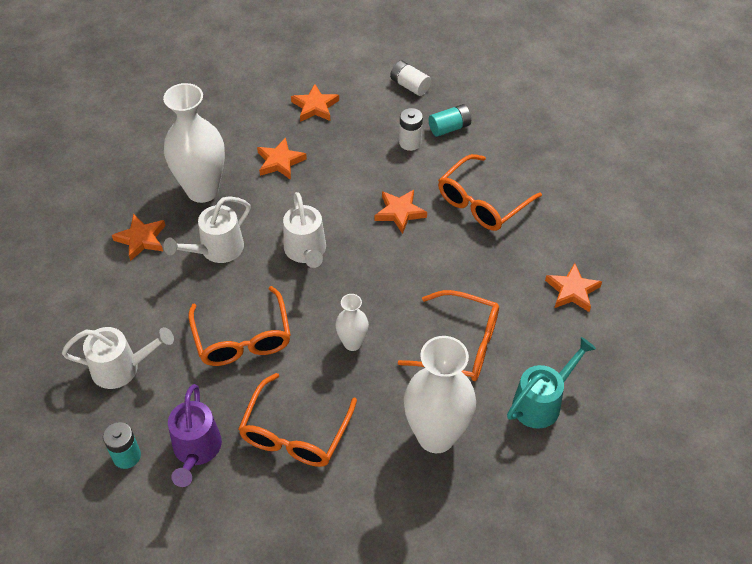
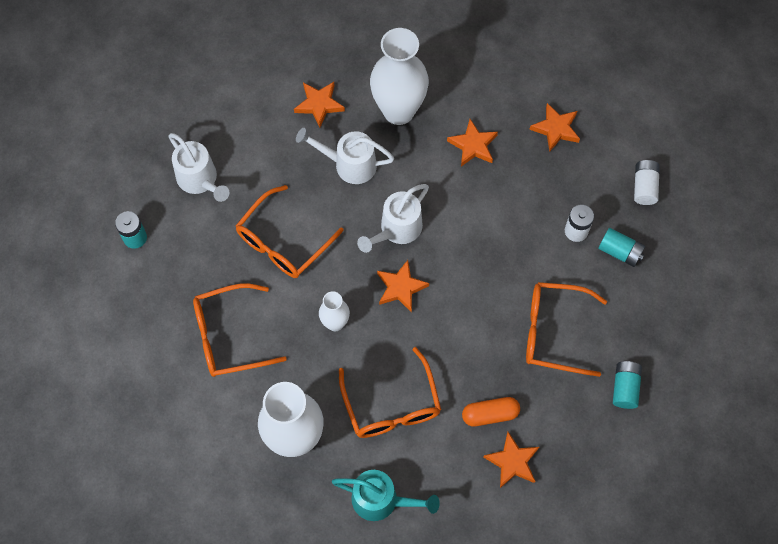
camera: 55 degrees right, 15 degrees up
(196, 451) = (169, 280): purple watering can -> none
(400, 212) = (491, 273): orange star -> orange star (401, 288)
(520, 282) = (490, 414): none -> orange capsule
(562, 187) = (625, 388): none -> turquoise battery

